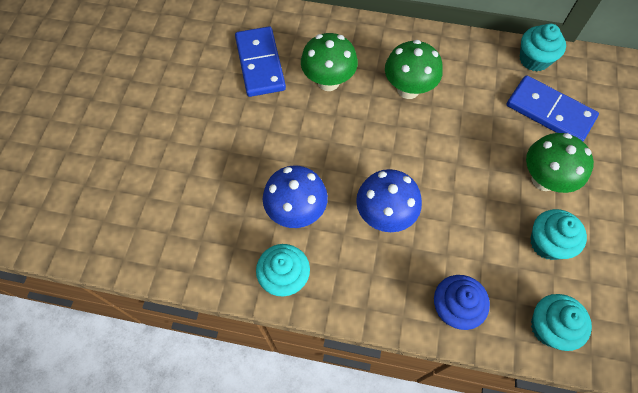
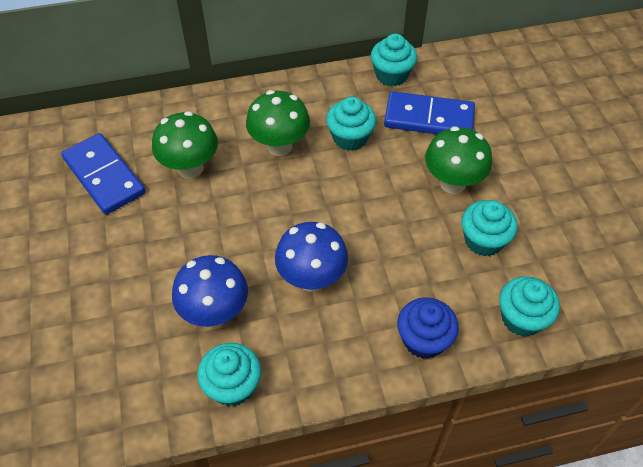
camera: 25 degrees left, 10 degrees down
(471, 104) = (350, 138): none -> turquoise cupcake

